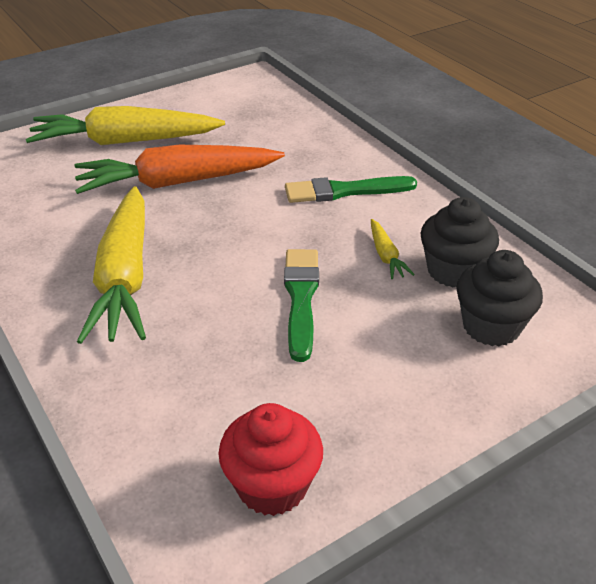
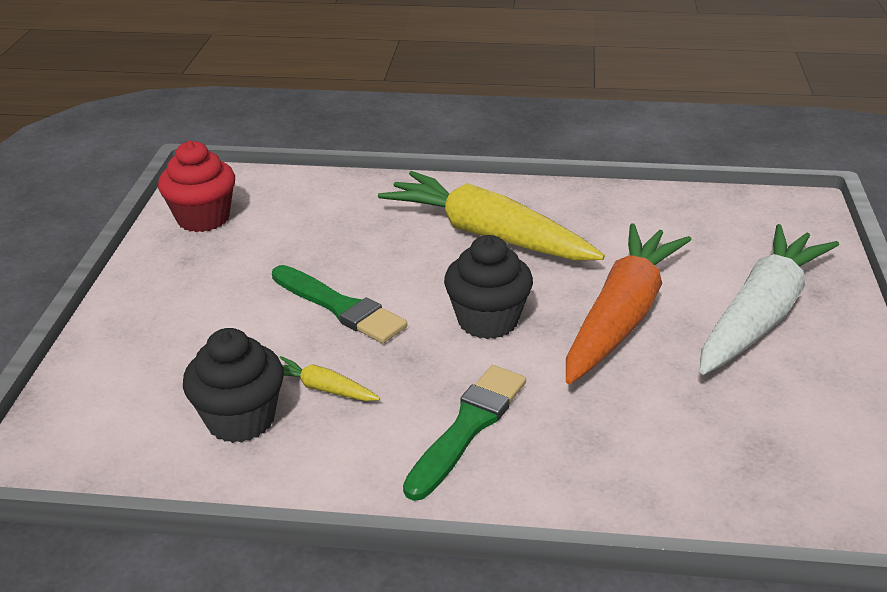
camera: 130 degrees right, 5 degrees down
(125, 141) = (761, 314): yellow carrot -> white carrot
(491, 326) = (152, 391): black cupcake -> black cupcake (487, 320)

